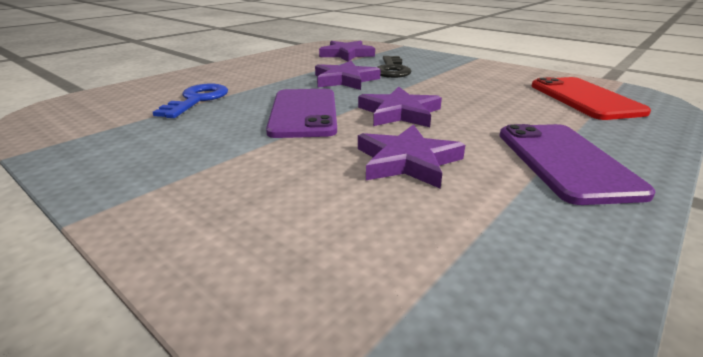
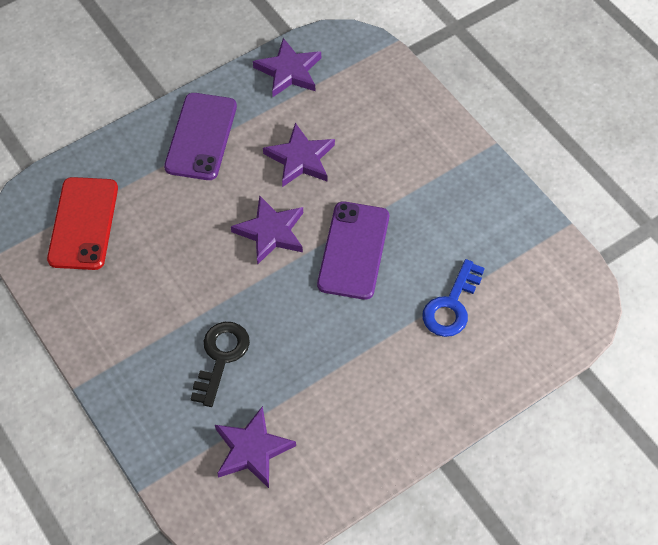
camera: 165 degrees left, 30 degrees up
(345, 80) = (290, 332): purple star -> purple star (289, 71)

